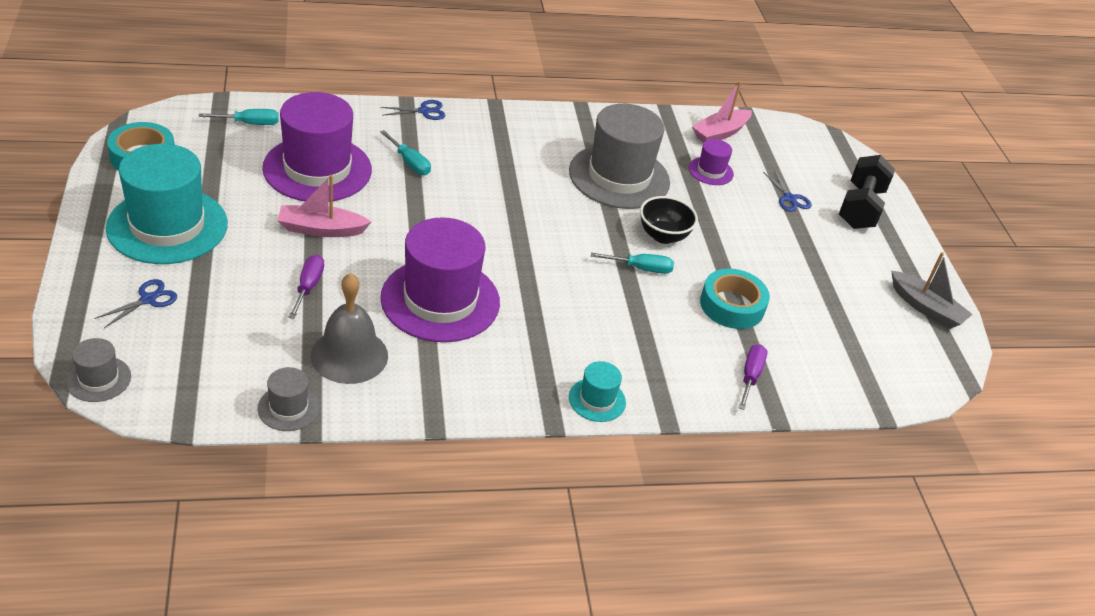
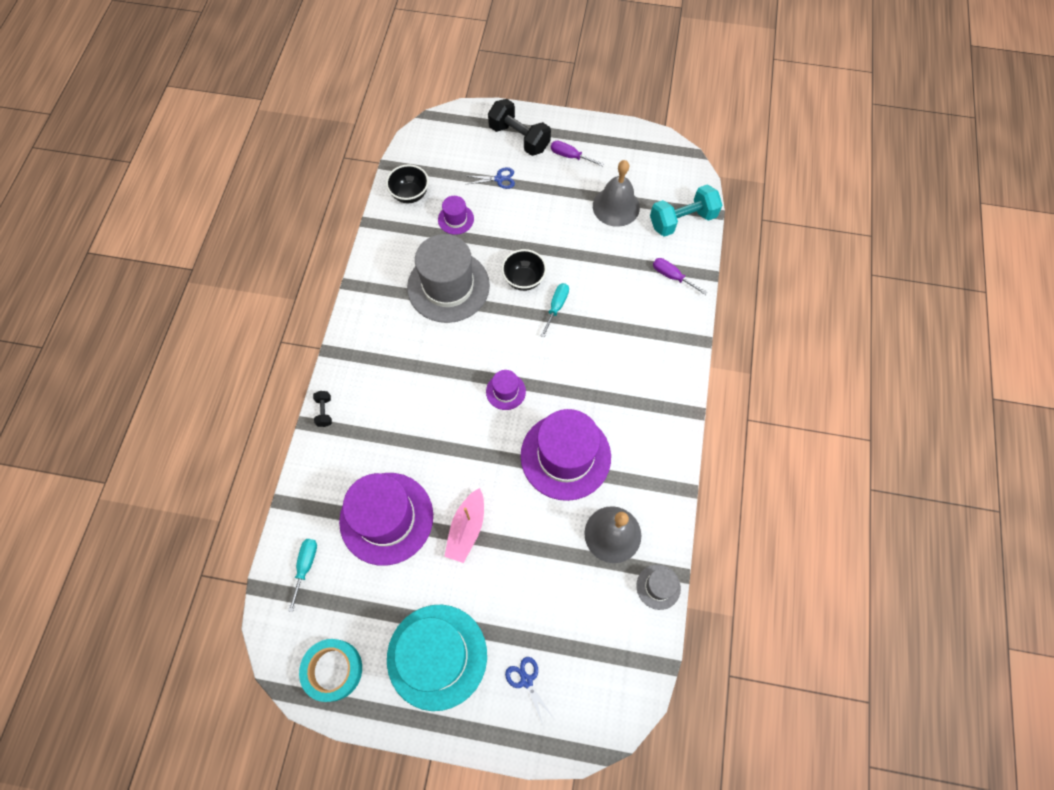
camera: 65 degrees left, 25 degrees up
(99, 379) = (609, 726): grey hat -> none
(308, 287) = (534, 551): purple screwdriver -> purple screwdriver (570, 156)
(409, 163) = (395, 440): turquoise screwdriver -> none
(424, 111) = (324, 411): blue scissors -> black dumbbell
(505, 239) = (505, 391): none -> purple hat
(597, 400) = (679, 378): turquoise hat -> none
(720, 133) = (410, 194): pink boat -> black bowl
(732, 305) = (604, 262): turquoise tape -> none
(823, 307) = (616, 206): none -> grey bell
(847, 378) = (682, 220): none -> turquoise dumbbell
(926, 308) = (626, 145): grey boat -> none

